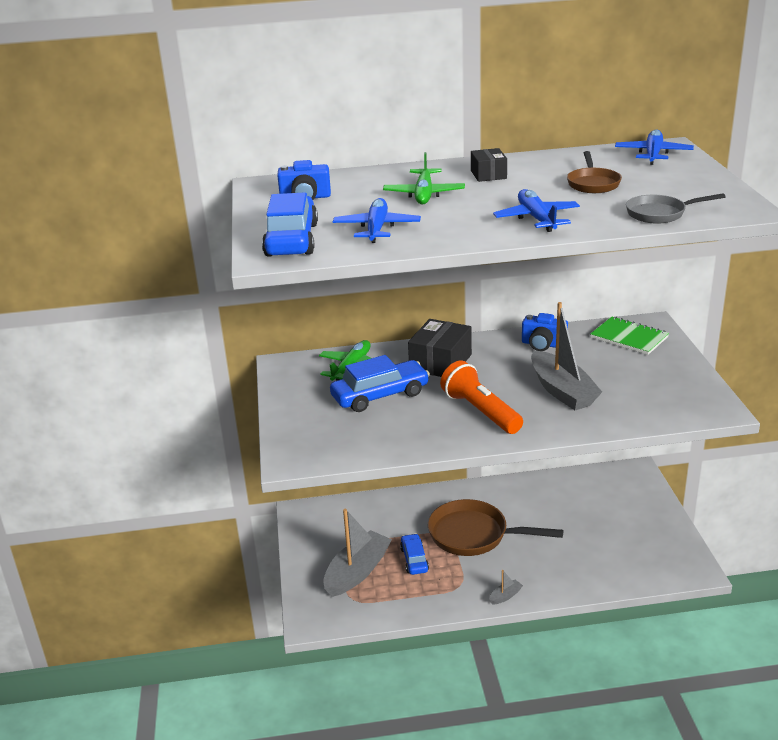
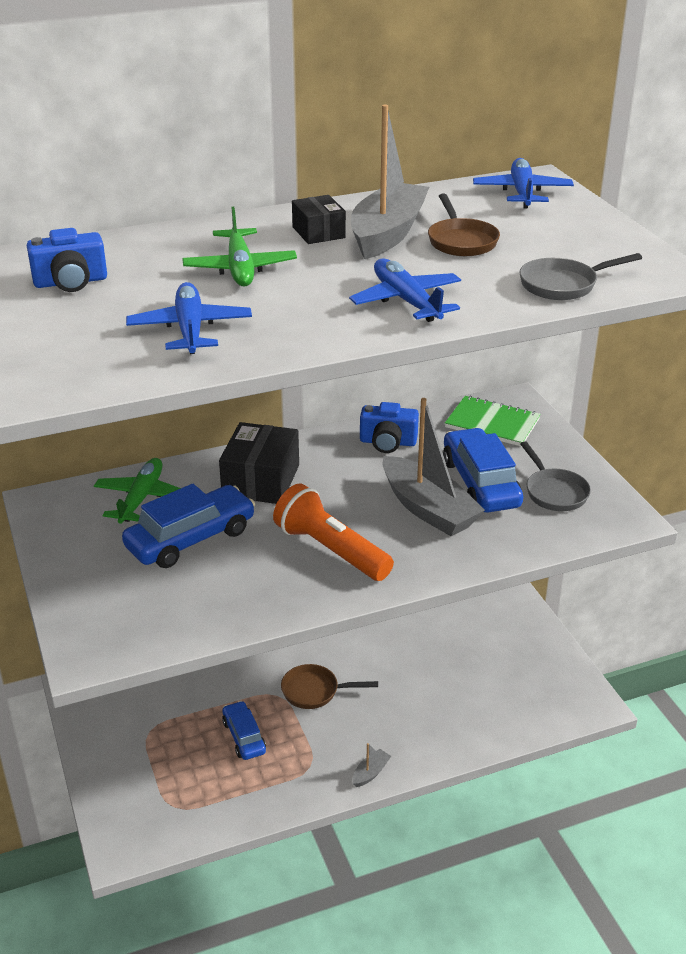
camera: 15 degrees left, 5 degrees up
(292, 240) = (70, 356): blue car -> blue car (480, 483)
(357, 572) = (172, 765): grey boat -> grey boat (388, 233)
(474, 535) = (314, 691): brown pan -> brown pan, size x0.56
(665, 387) = (554, 492): none -> grey pan

